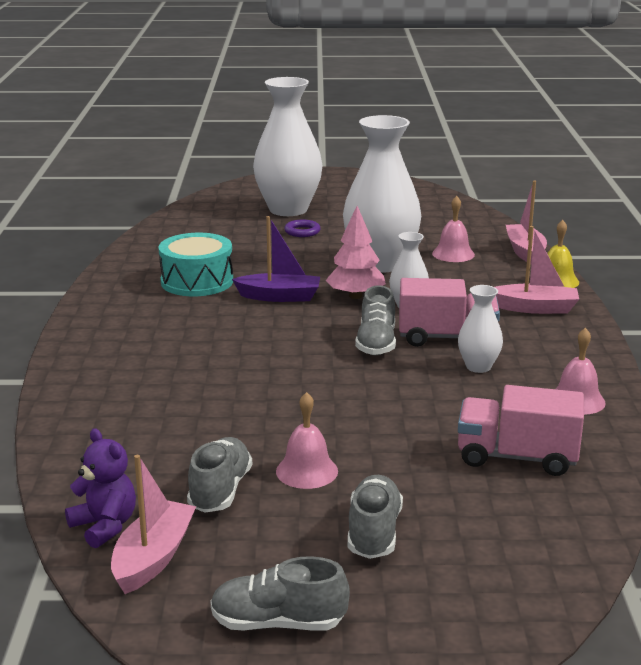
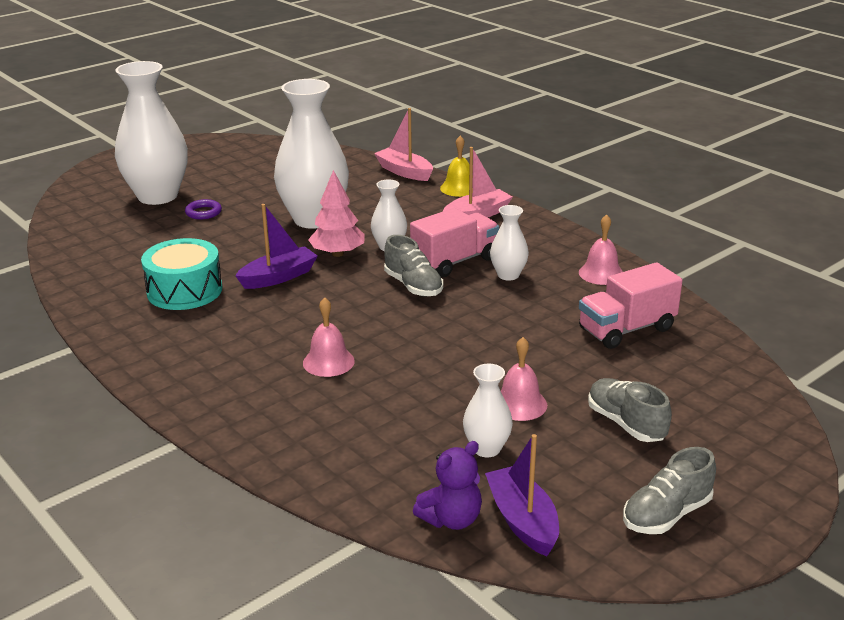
camera: 40 degrees left, 5 degrees up
(105, 526) = (451, 519): purple teddy bear -> purple teddy bear turned 135 degrees clockwise
(153, 557) = (522, 520): pink boat -> purple boat
(220, 490) = (486, 448): grey shoe -> white vase
(453, 254) = (355, 191): pink bell -> pink bell (328, 362)

